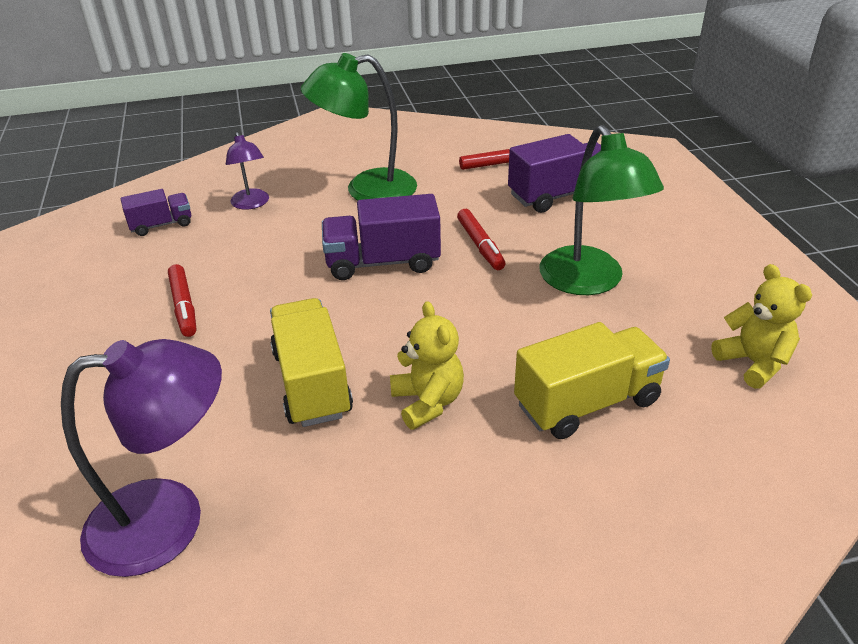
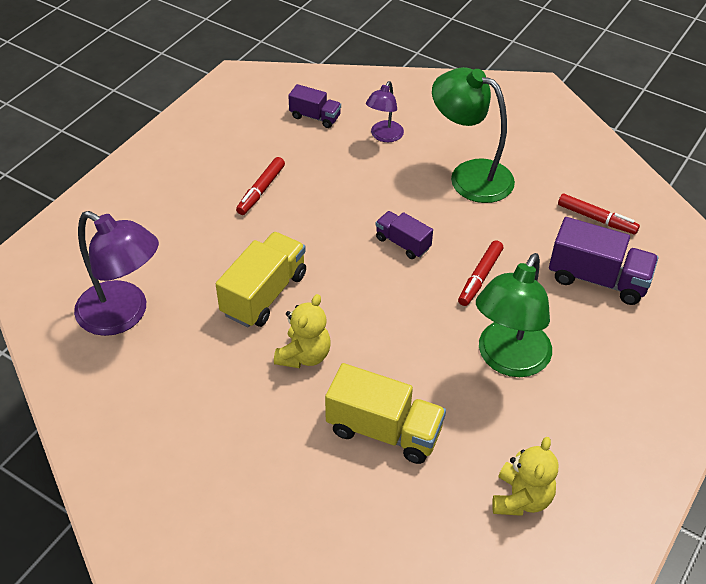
camera: 45 degrees right, 10 degrees up
(383, 262) = (403, 243): purple truck -> purple truck, size x0.59

